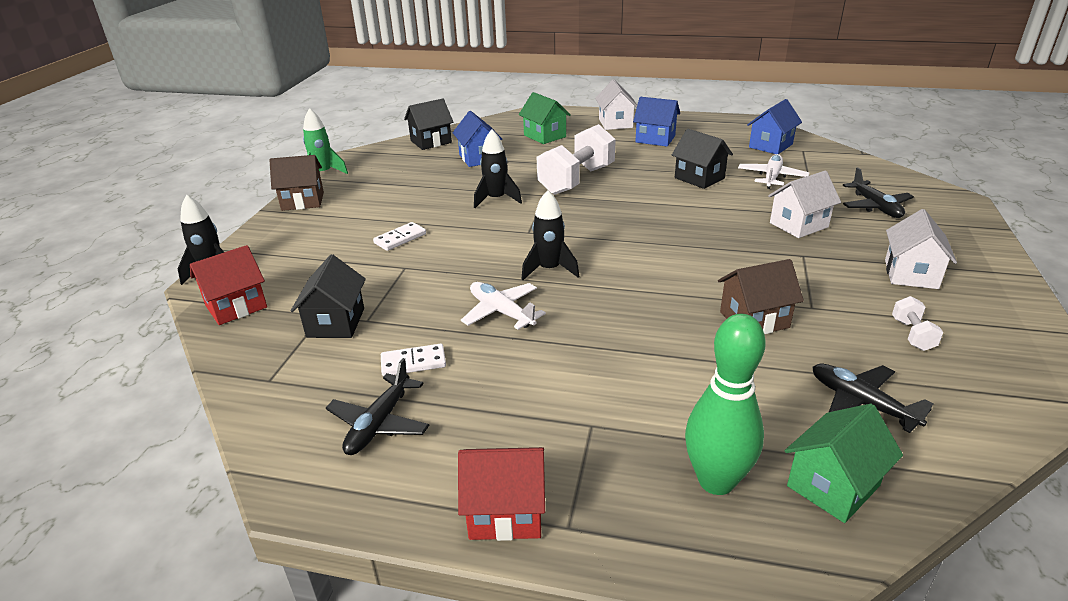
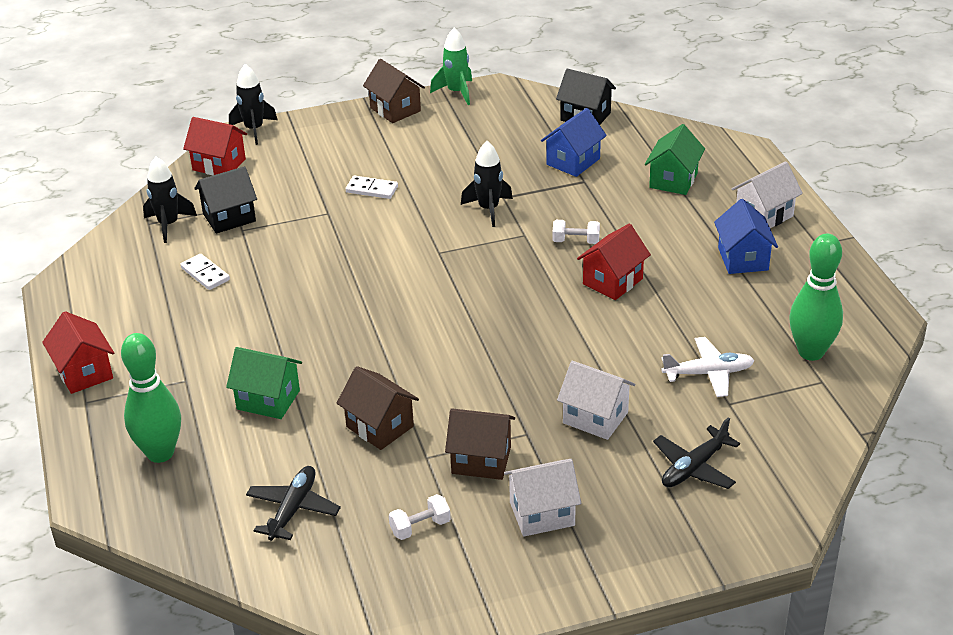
camera: 60 degrees right, 5 degrees up
(379, 424) = (133, 289): black plane -> none
(501, 312) = (297, 288): white plane -> none
(549, 269) = (380, 288): black rocket -> black rocket (168, 225)
(576, 180) = (576, 241): white dumbbell -> white dumbbell, size x0.44
(639, 180) = (612, 281): none -> red house
(699, 178) = (657, 321): black house -> none
(770, 146) = (811, 352): blue house -> green bowling pin
(829, 283) = (481, 460): none -> brown house
(833, 486) = (185, 509): green house -> green house (268, 400)

